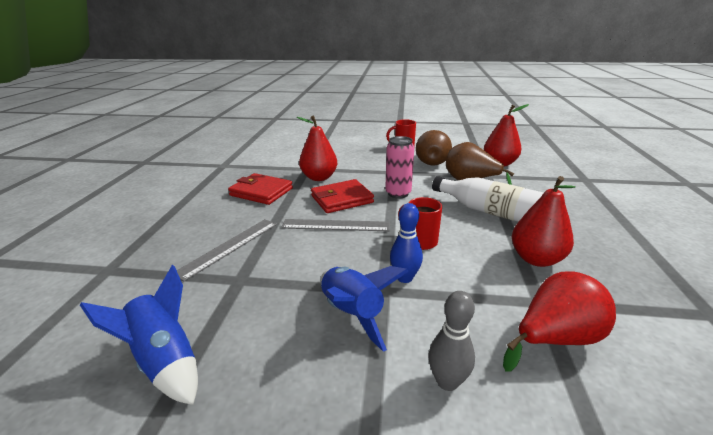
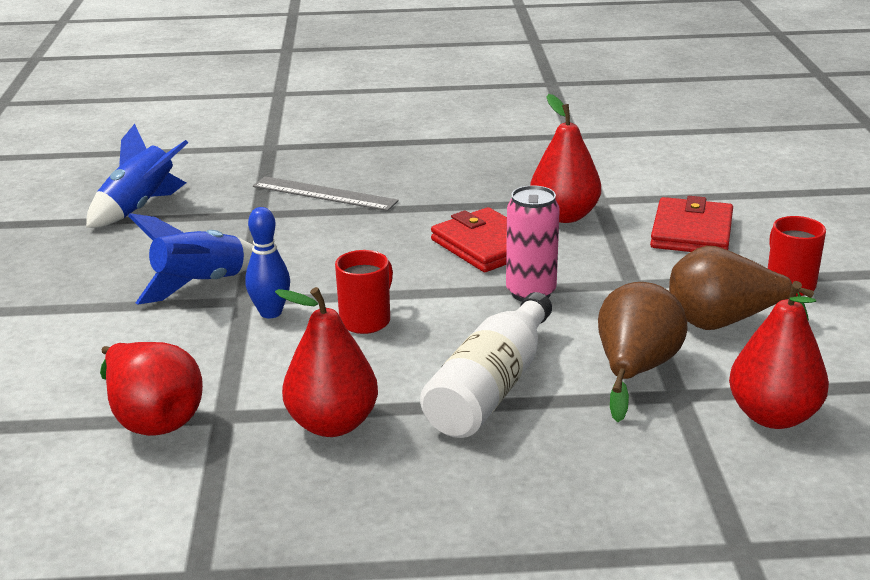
camera: 80 degrees right, 0 degrees up
(261, 192) = (486, 182): red wallet -> red wallet (691, 232)
(336, 225) = (397, 251): grey ruler -> none
(447, 381) = (98, 344): grey bowling pin -> none

